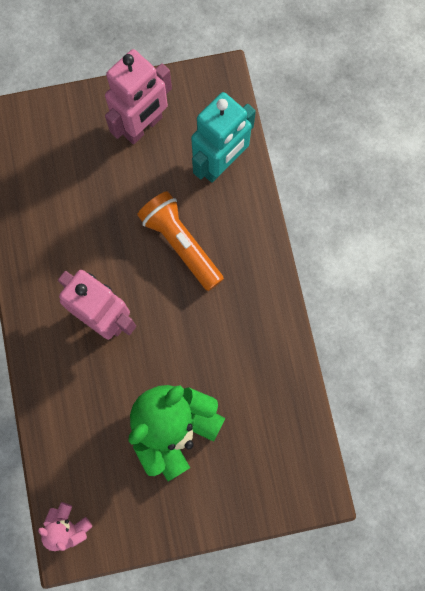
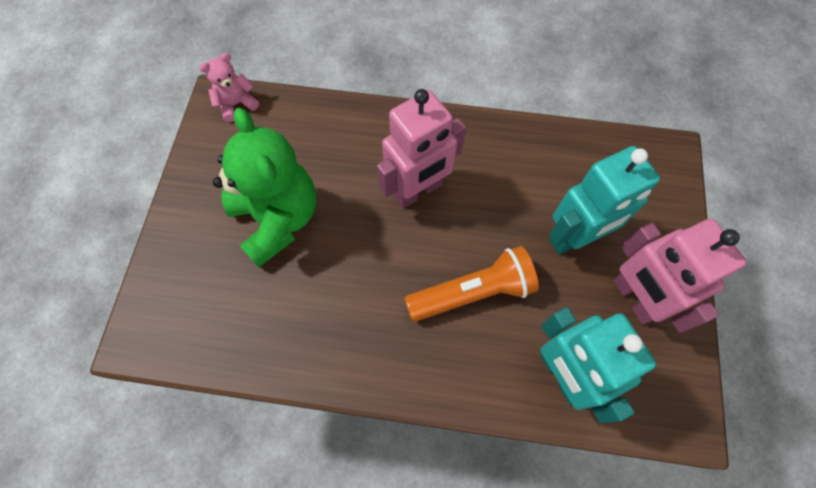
camera: 110 degrees right, 10 degrees down
(106, 180) = (574, 237): none -> turquoise robot

